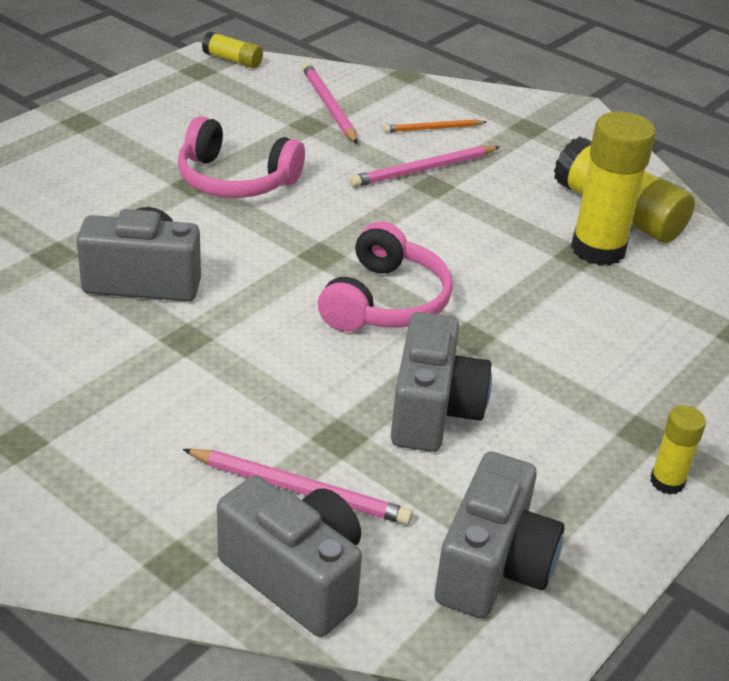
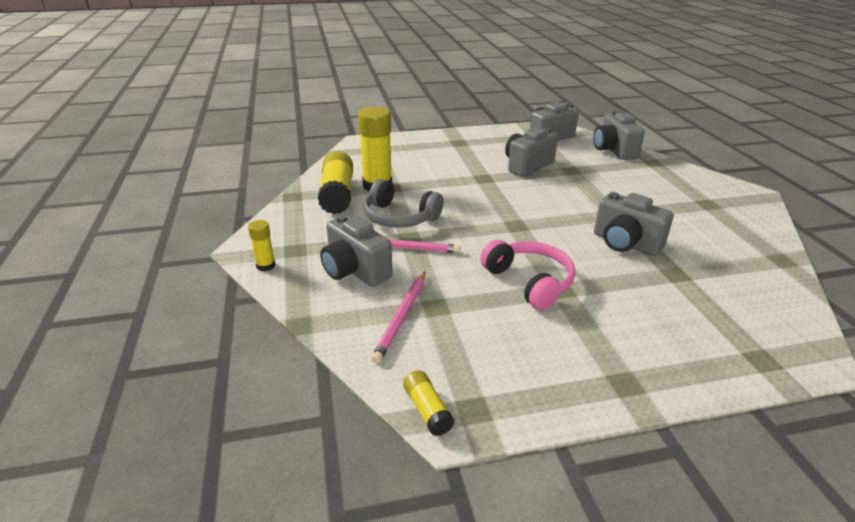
camera: 140 degrees left, 5 degrees down
(300, 490) = (597, 164): pink pencil -> none
(385, 301) = (506, 198): pink headphones -> none
(433, 129) = (355, 270): orange pencil -> grey camera
(485, 207) = (399, 217): none -> grey headphones
(667, 481) = (470, 134): yellow glue stick -> yellow glue stick (265, 266)

